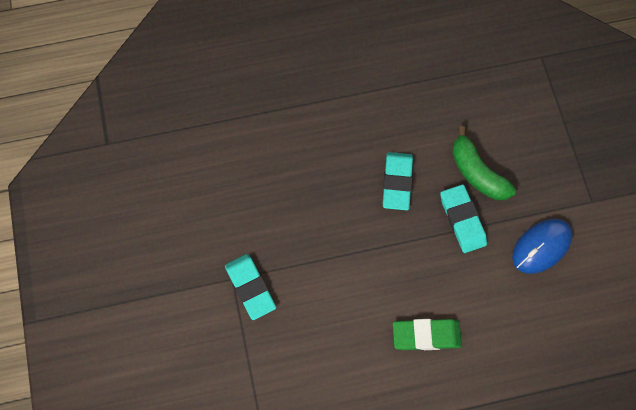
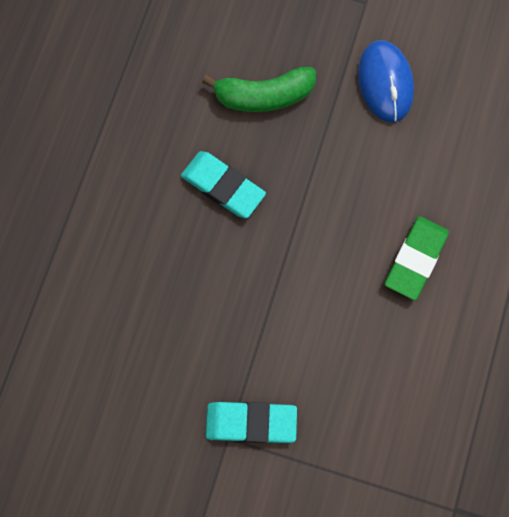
camera: 60 degrees left, 5 degrees up
(462, 220) = (308, 144): turquoise eraser -> none

